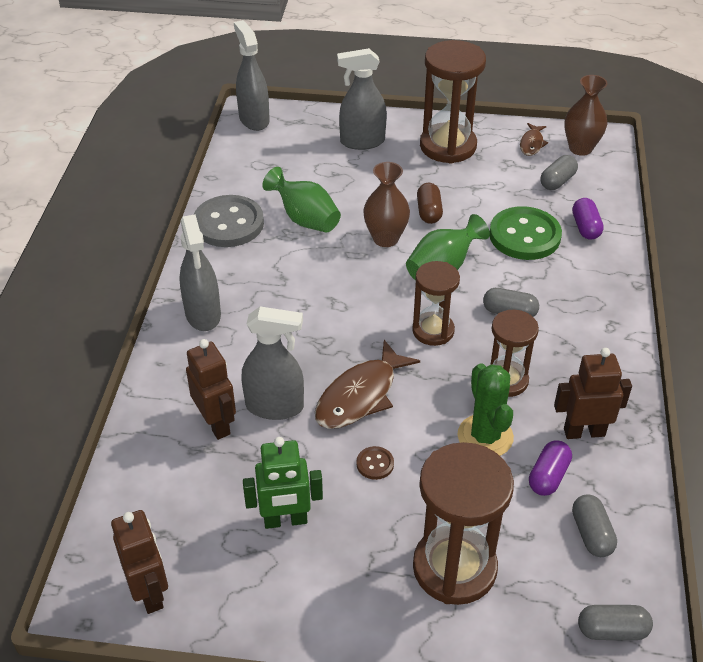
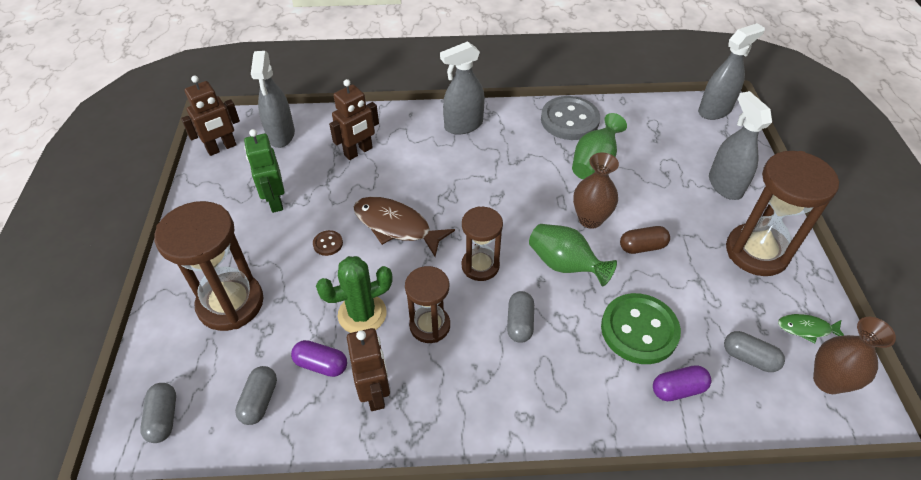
camera: 80 degrees right, 5 degrees up
(275, 406) = (378, 179): grey spray bottle -> grey spray bottle (281, 135)
(532, 144) = (807, 329): brown fish -> green fish
(591, 534) = (259, 401): grey capsule -> grey capsule turned 60 degrees counterclockwise

